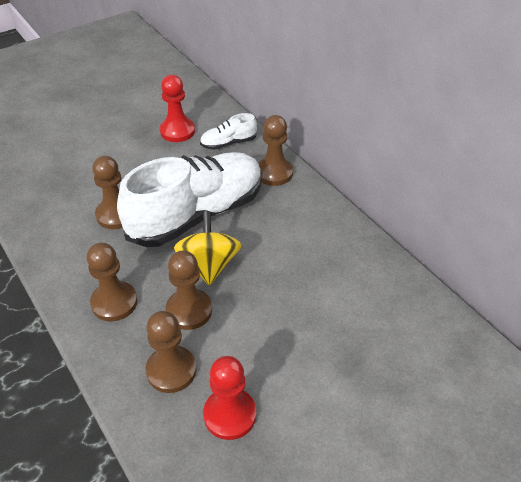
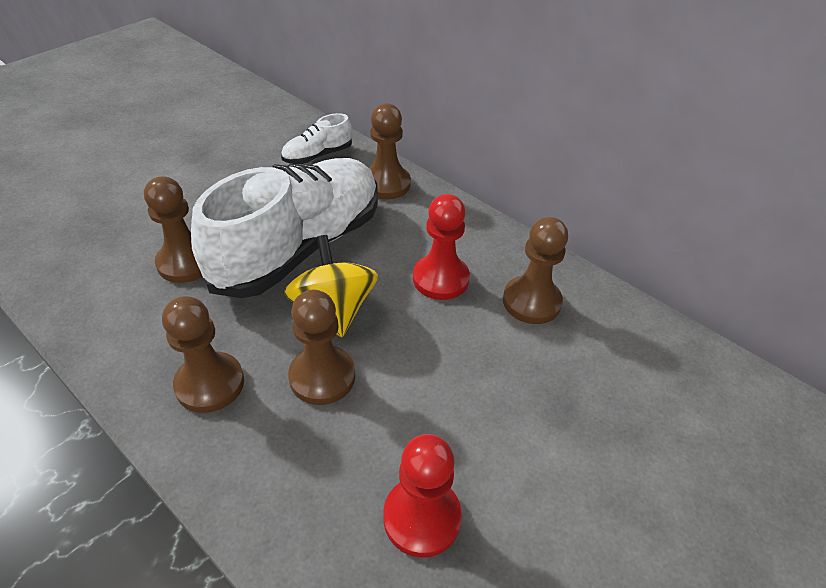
camera: 15 degrees left, 0 degrees up
(171, 370) = (318, 468): brown pawn -> brown pawn (531, 301)
(177, 131) = (246, 148): red pawn -> red pawn (440, 279)

